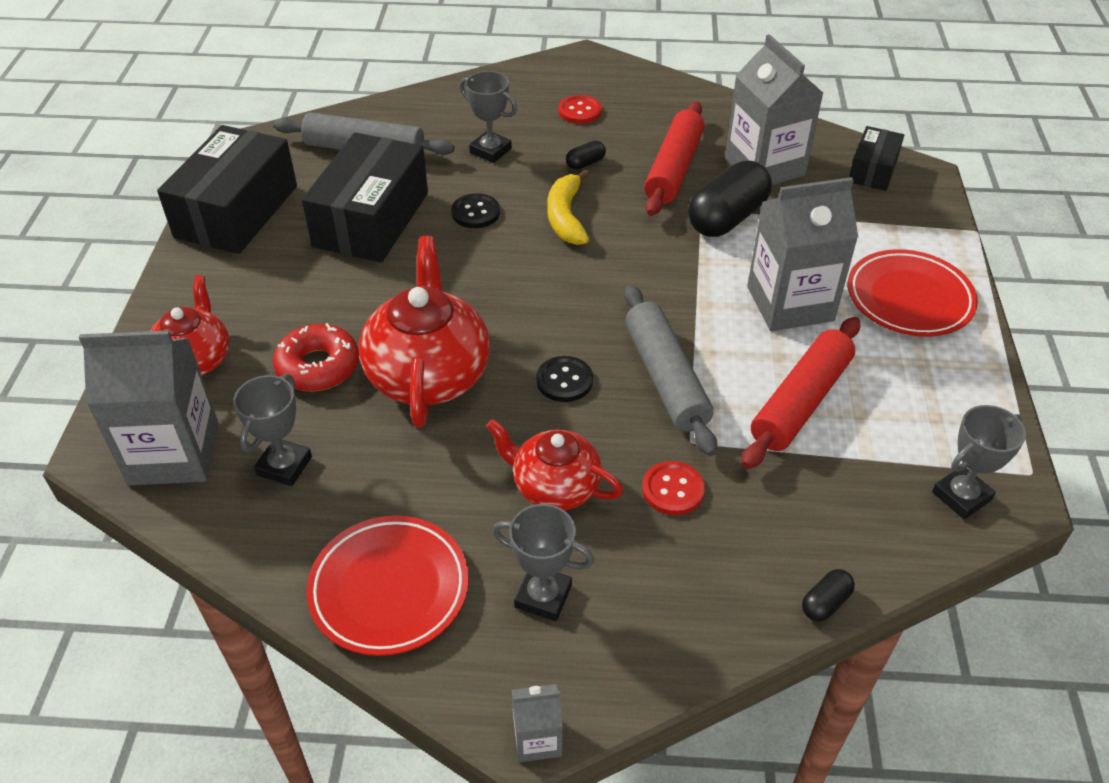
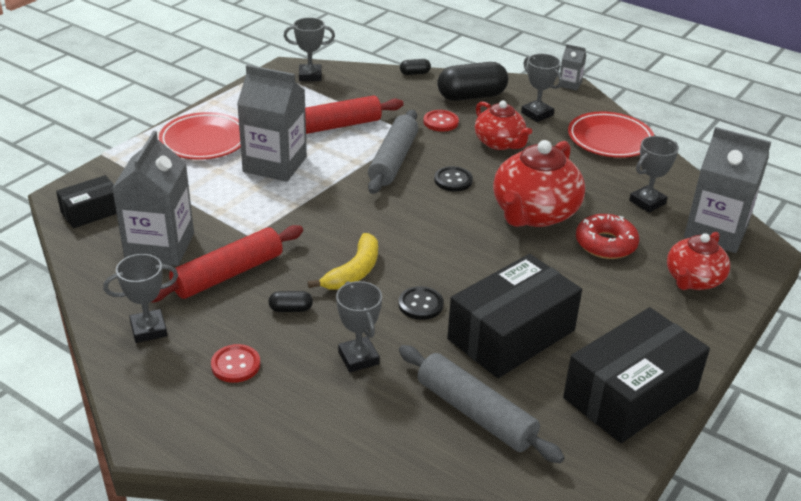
camera: 150 degrees left, 10 degrees down
(675, 107) = (149, 330): none -> grey trophy
(727, 218) = (241, 223): black capsule -> black capsule (471, 96)

